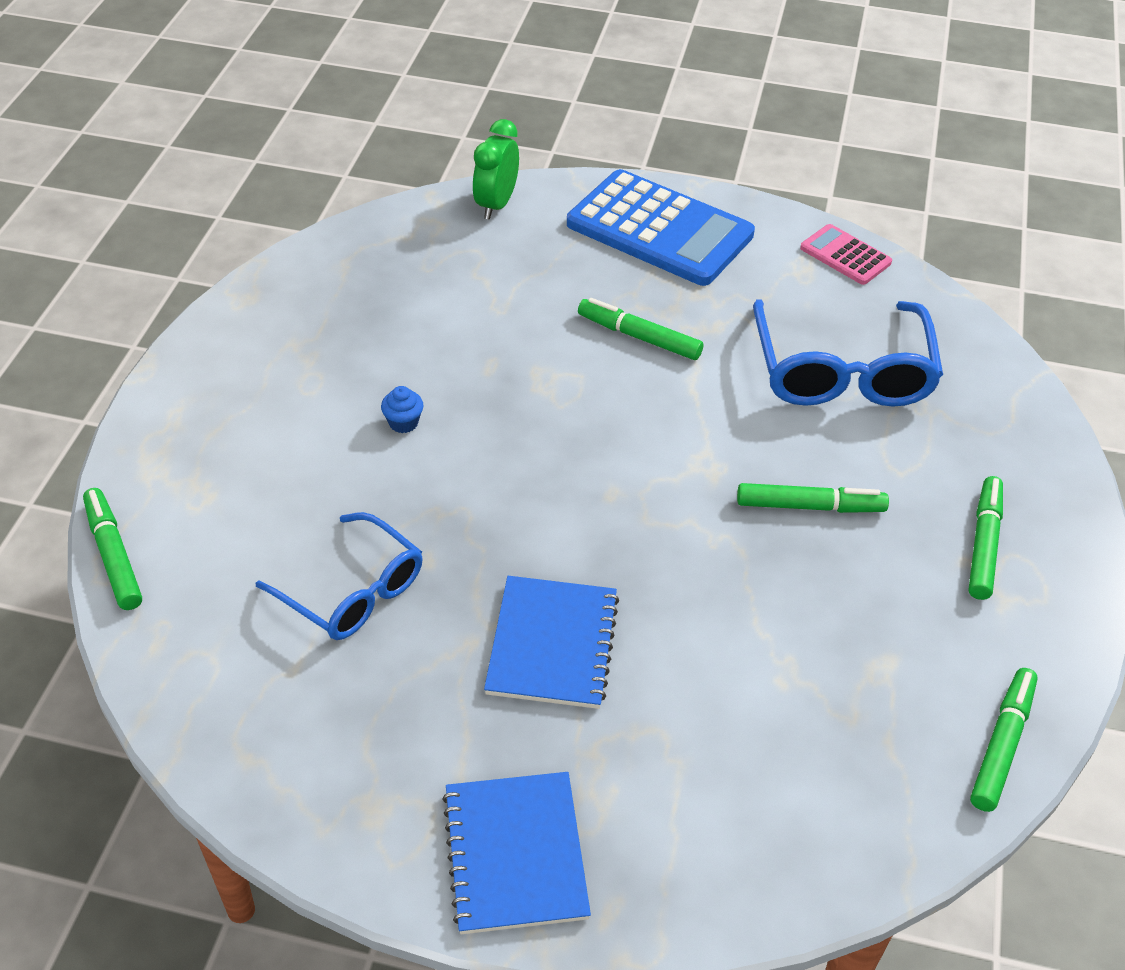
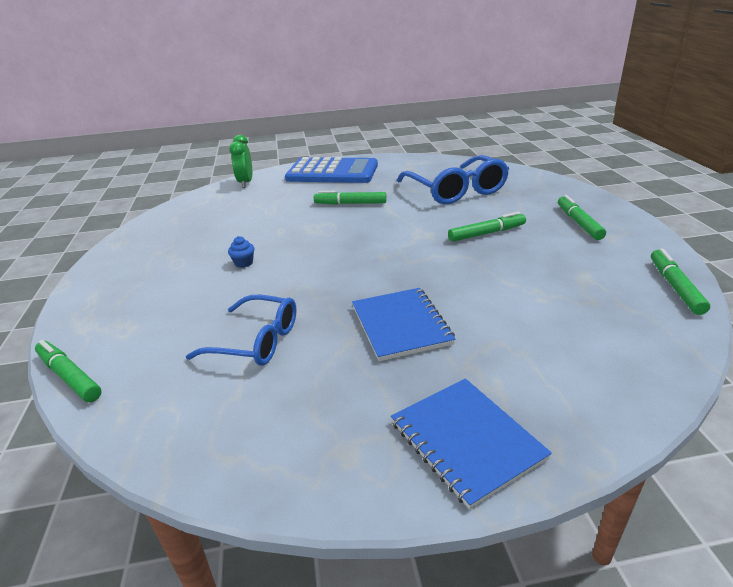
camera: 20 degrees left, 15 degrees down
(845, 255) = (423, 161): pink calculator -> none

